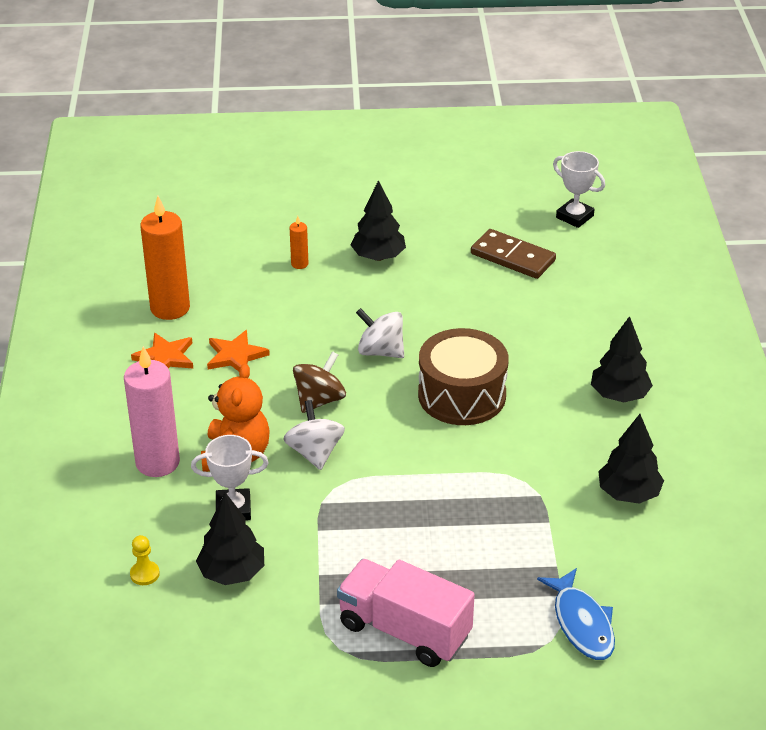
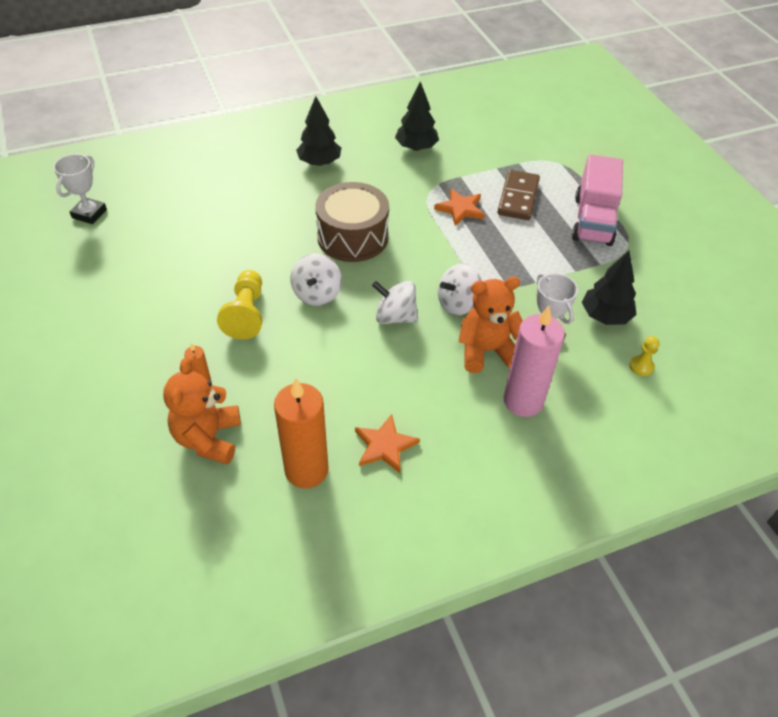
camera: 110 degrees left, 10 degrees up
(235, 356) = (361, 391): orange star -> orange star (460, 209)
(236, 260) = (208, 438): none -> orange teddy bear
(319, 400) = (395, 317): brown spinning top -> white spinning top
(375, 300) = (246, 314): none -> yellow pawn
(378, 257) = (177, 327): black tree -> none
(512, 257) = (159, 240): brown domino -> brown domino (518, 197)
(581, 623) = (536, 152): blue fish -> none

